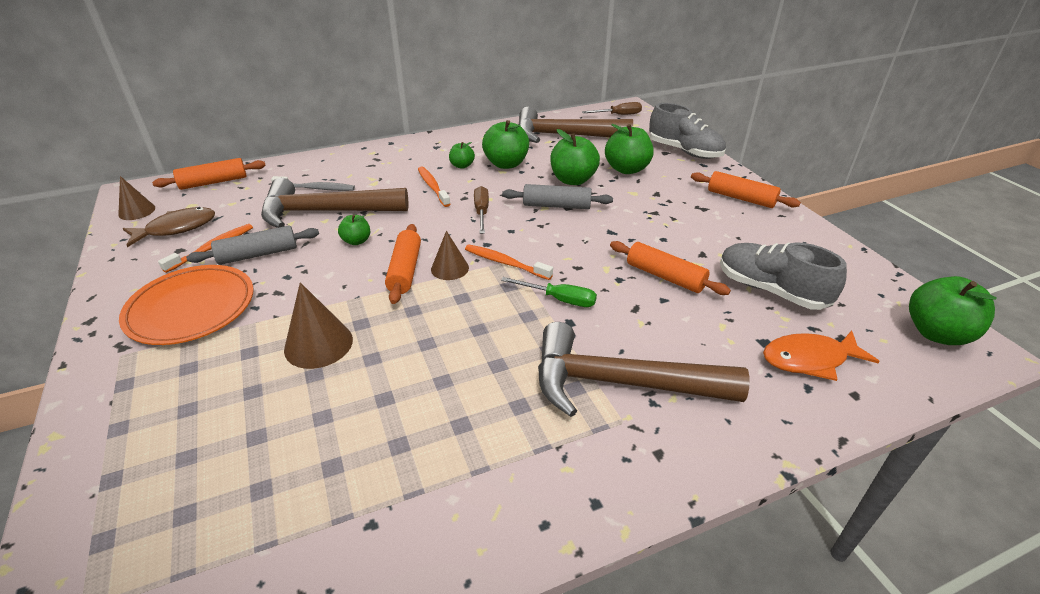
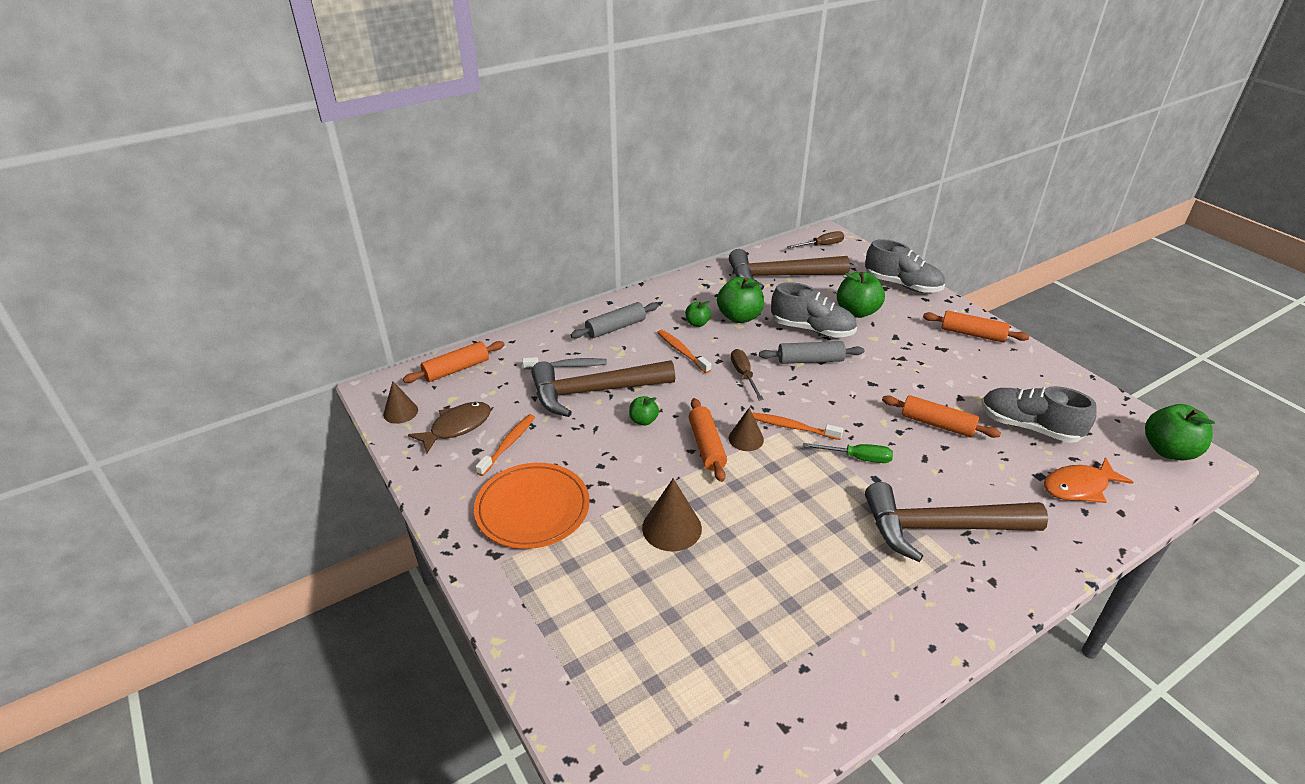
camera: 10 degrees left, 0 degrees up
(258, 254) = (558, 446): grey rolling pin -> grey rolling pin (615, 327)
(573, 180) = (812, 329): green apple -> grey shoe

